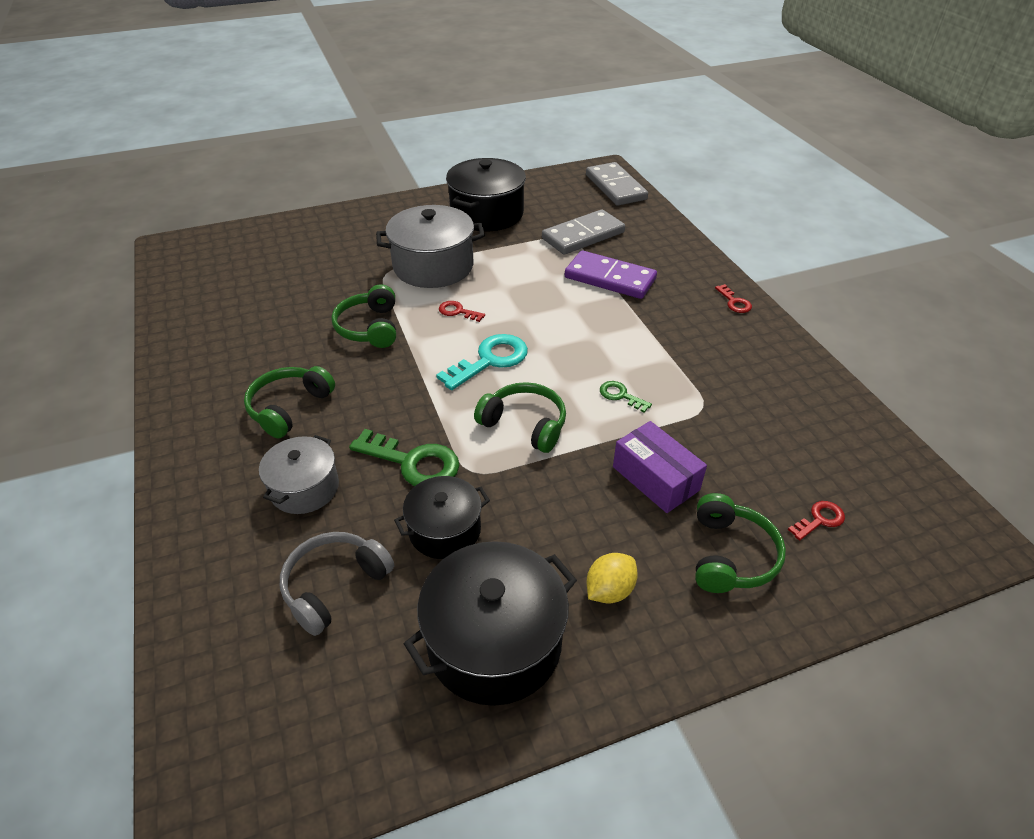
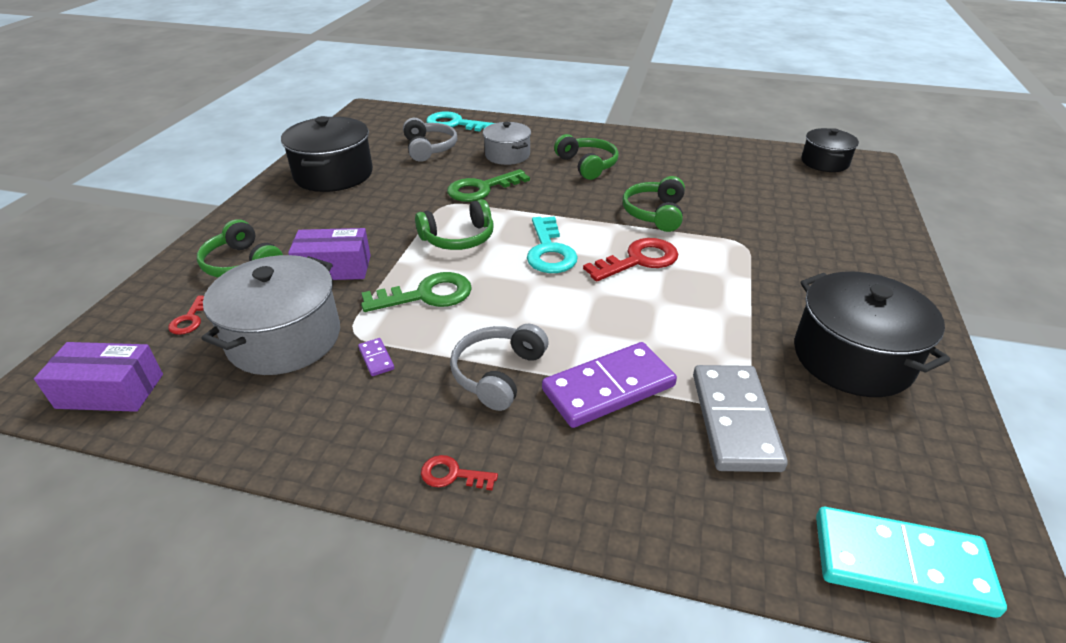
camera: 125 degrees right, 5 degrees down
(220, 614) = (455, 124): none -> turquoise key
(369, 327) = (655, 213): green headphones -> green headphones turned 105 degrees counterclockwise
(433, 266) = (737, 274): grey pot -> grey pot (284, 338)
(445, 530) = (416, 183): black pot -> black pot (824, 162)
(457, 311) = (639, 260): red key -> red key, size x1.91
(609, 590) = (300, 214): yellow lemon -> none
(615, 187) = (900, 564): grey domino -> turquoise domino
(620, 395) = (427, 295): green key -> green key, size x1.91
(651, 321) = (498, 373): none -> grey headphones
(708, 379) = (376, 358): none -> purple domino
(913, 492) = (110, 391): none -> purple box

